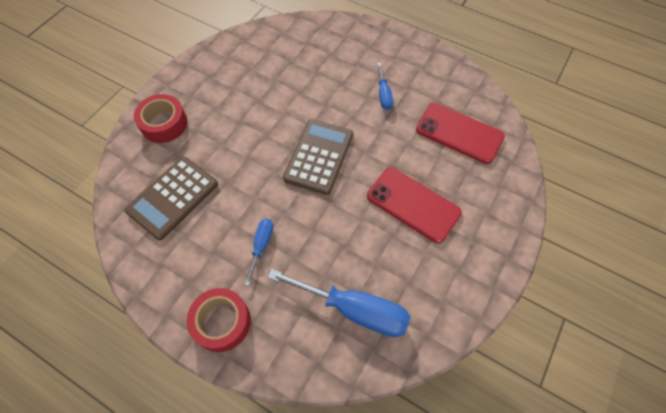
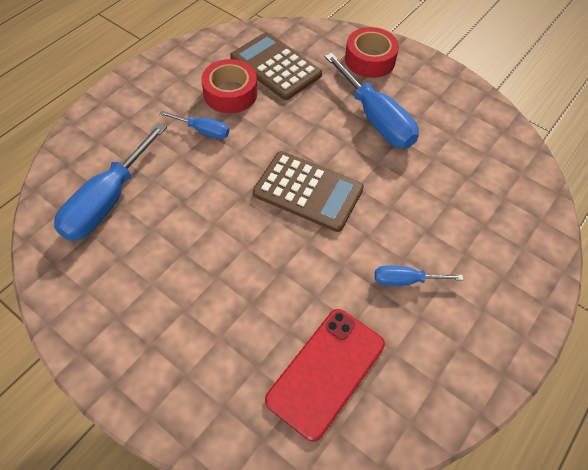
camera: 95 degrees right, 5 degrees down
(222, 322) = (134, 98): red tape -> red tape (230, 93)
(237, 116) = (376, 119): none -> blue screwdriver
(413, 204) = (219, 283): red phone -> none

